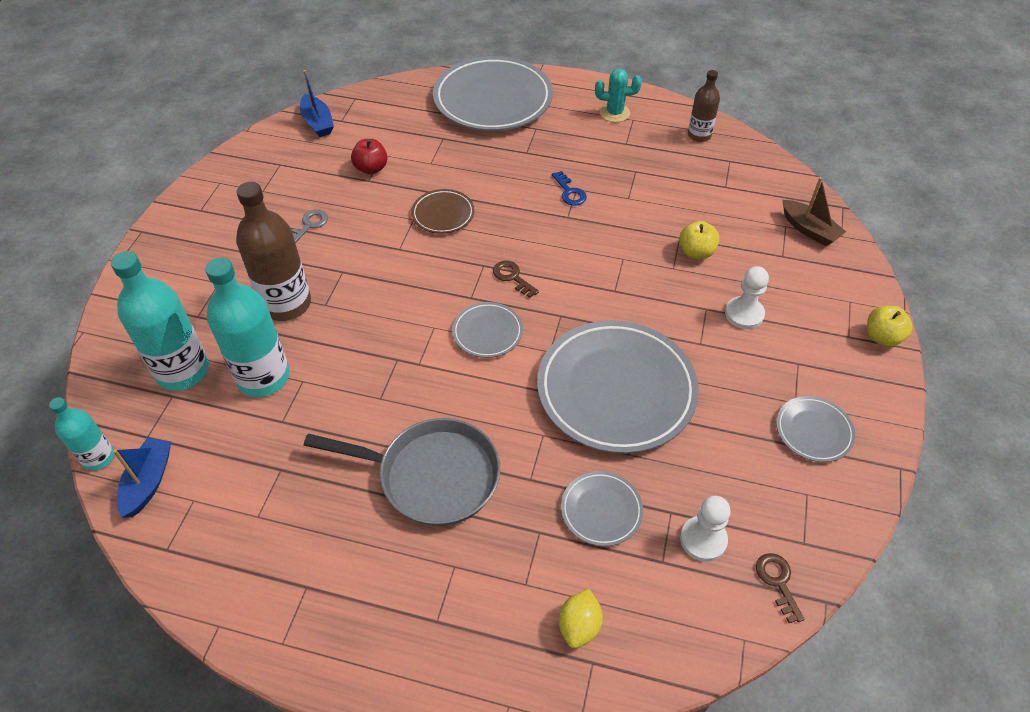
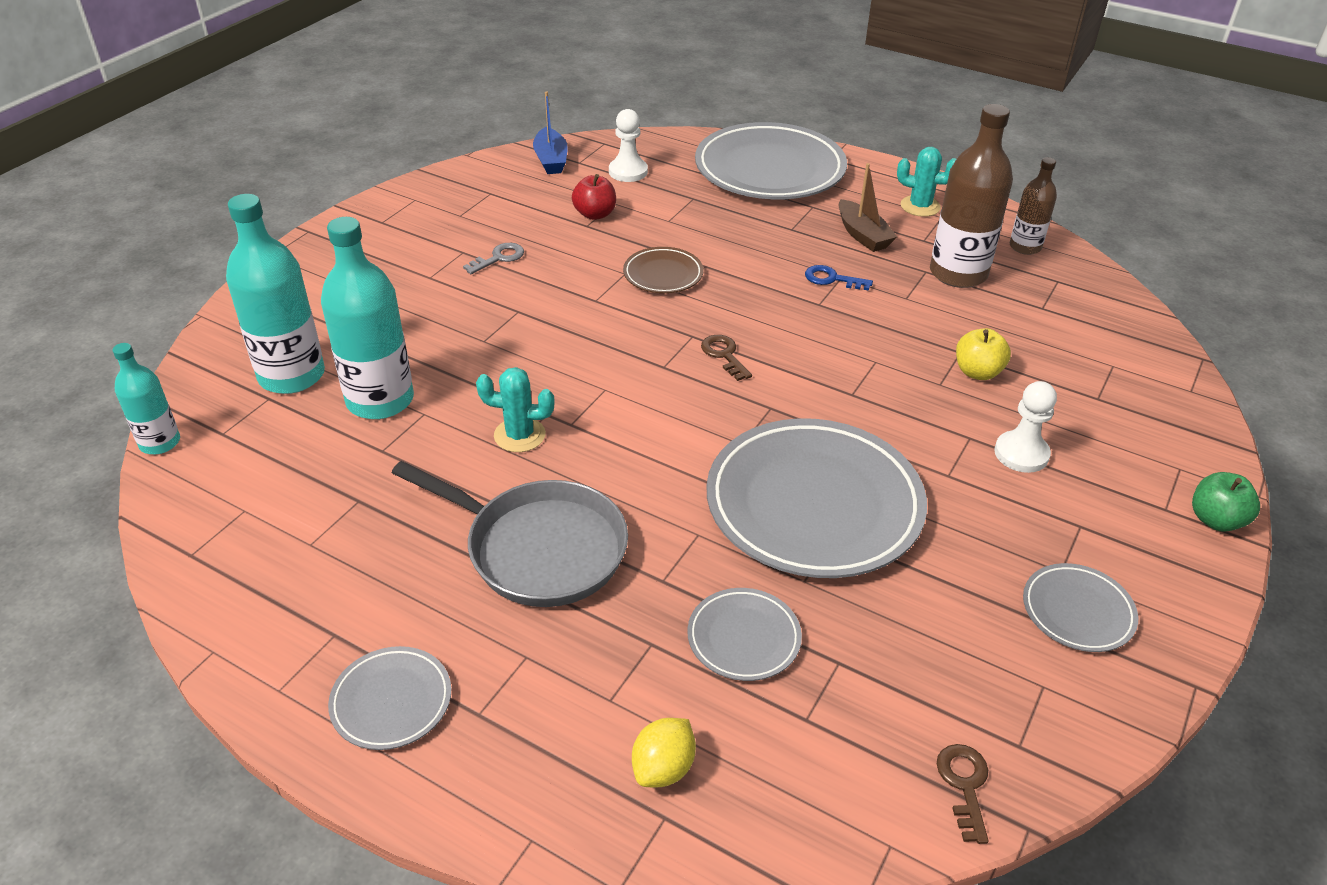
camera: 15 degrees right, 10 degrees down
(148, 482) = (203, 480): blue boat -> none
(286, 304) = (439, 331): brown bottle -> brown bottle (958, 273)
(383, 383) = (519, 435): none -> turquoise cactus
(487, 332) = (670, 408): grey plate -> grey plate (391, 701)
(570, 192) = (831, 279): blue key -> blue key turned 120 degrees clockwise
(703, 539) = (873, 706): white pawn -> white pawn (628, 172)
(809, 230) = (1146, 375): brown boat -> brown boat (863, 235)
(882, 337) = (1216, 520): yellow apple -> green apple

